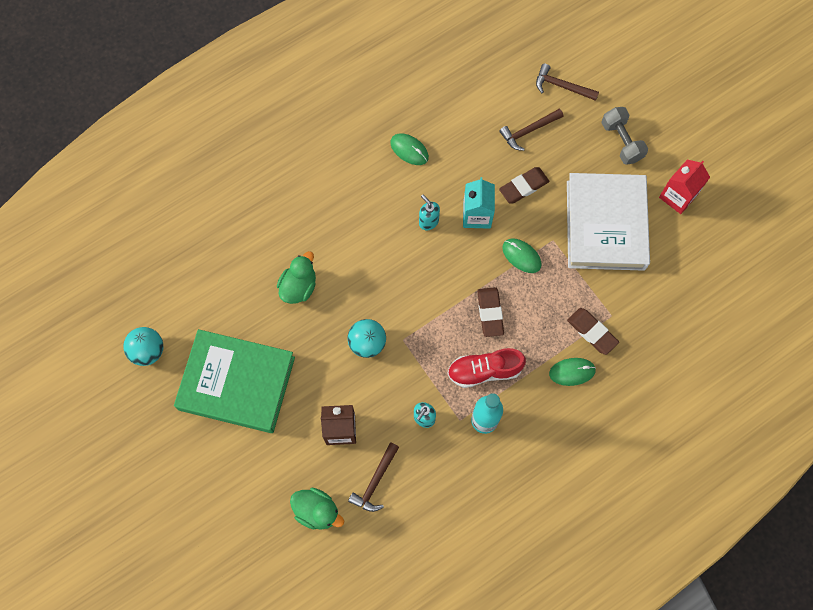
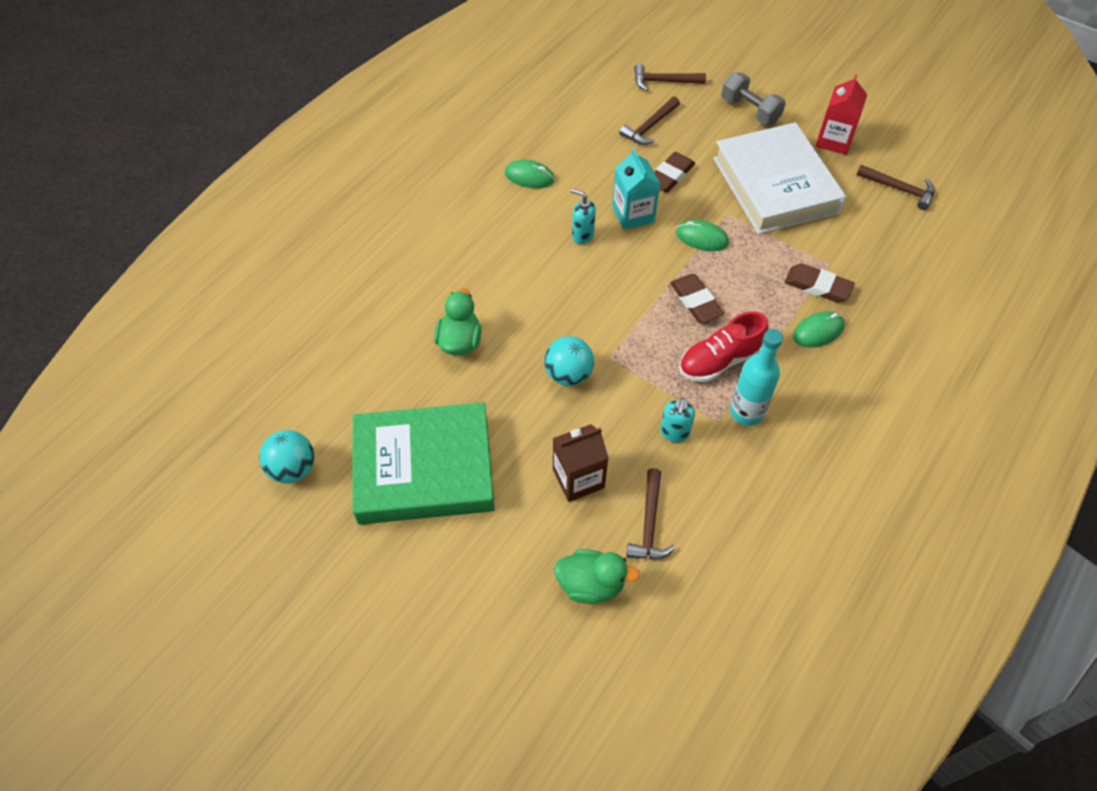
camera: 20 degrees left, 15 degrees down
(707, 264) = (899, 189): none -> brown hammer

